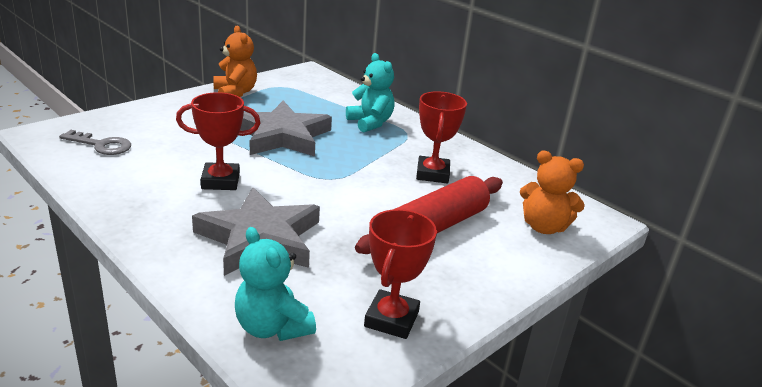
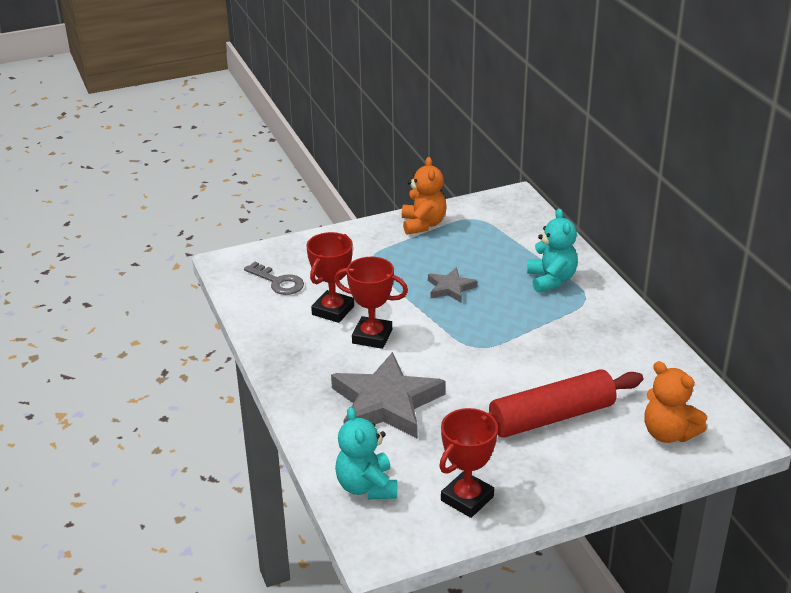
camera: 25 degrees right, 5 degrees up
(282, 136) = (450, 288): grey star -> grey star, size x0.50
(432, 174) = (585, 354): red trophy -> red trophy (333, 310)

